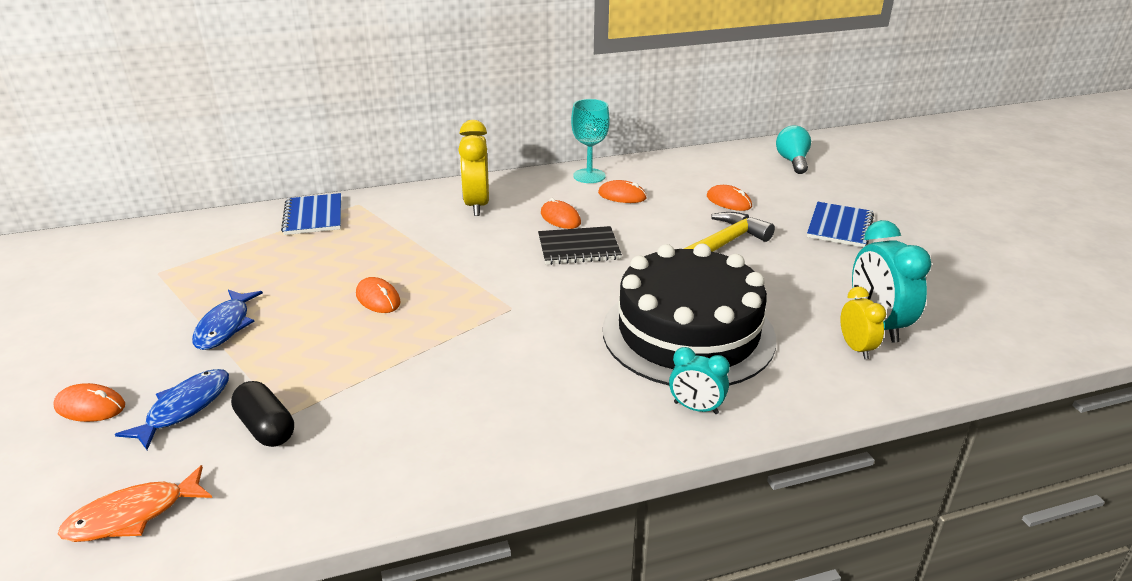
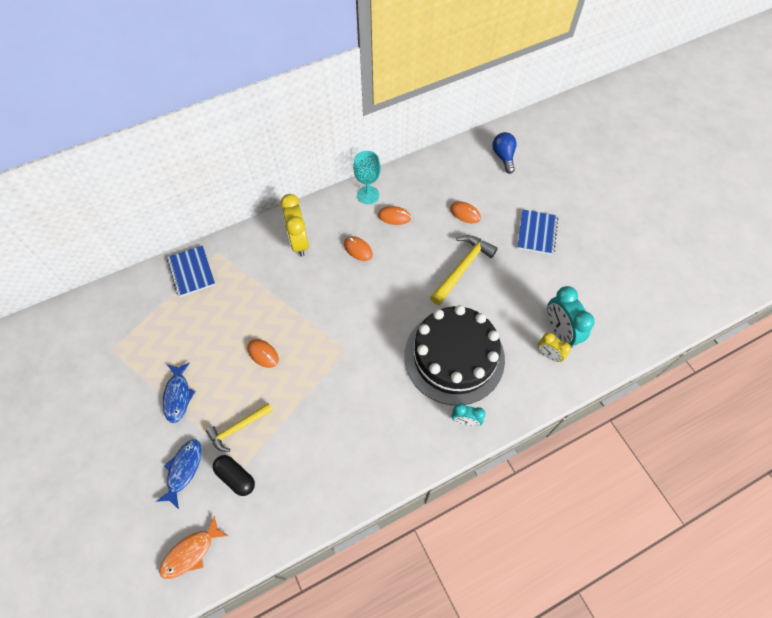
camera: 10 degrees left, 30 degrees up
(90, 406) = (128, 478): orange mouse -> none
(299, 371) = (238, 428): none -> yellow hammer
(578, 248) = (376, 281): black notebook -> none
(792, 161) = (503, 157): turquoise light bulb -> blue light bulb
(856, 348) = (548, 355): yellow clock -> yellow clock turned 150 degrees clockwise

